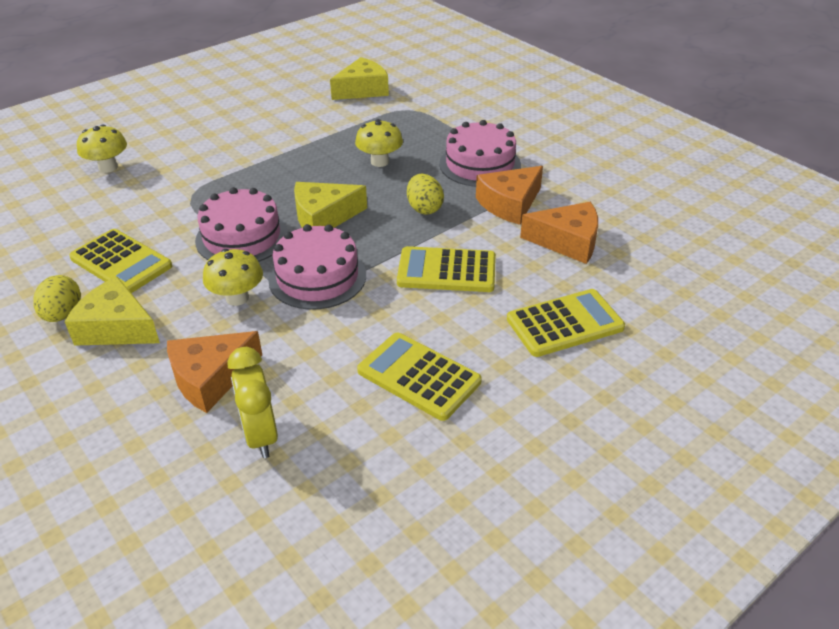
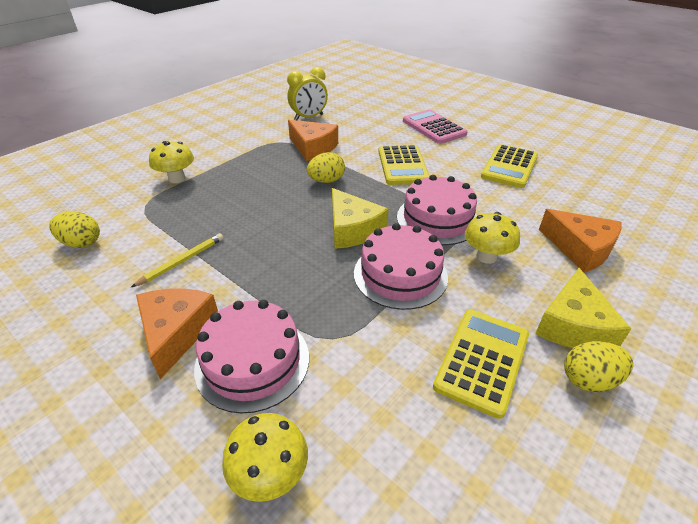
camera: 100 degrees left, 0 degrees up
(260, 435) = (605, 215): yellow clock -> yellow clock (309, 117)
(318, 131) = (182, 261): none -> yellow pencil
(362, 90) = (81, 243): yellow cheese -> yellow egg
(380, 162) = (252, 211): yellow mushroom -> yellow mushroom (177, 178)
(480, 164) = (256, 162): pink cake -> pink cake (252, 361)
(565, 324) = (434, 127): yellow calculator -> pink calculator
(567, 241) = (353, 128): orange cheese -> orange cheese (176, 332)

